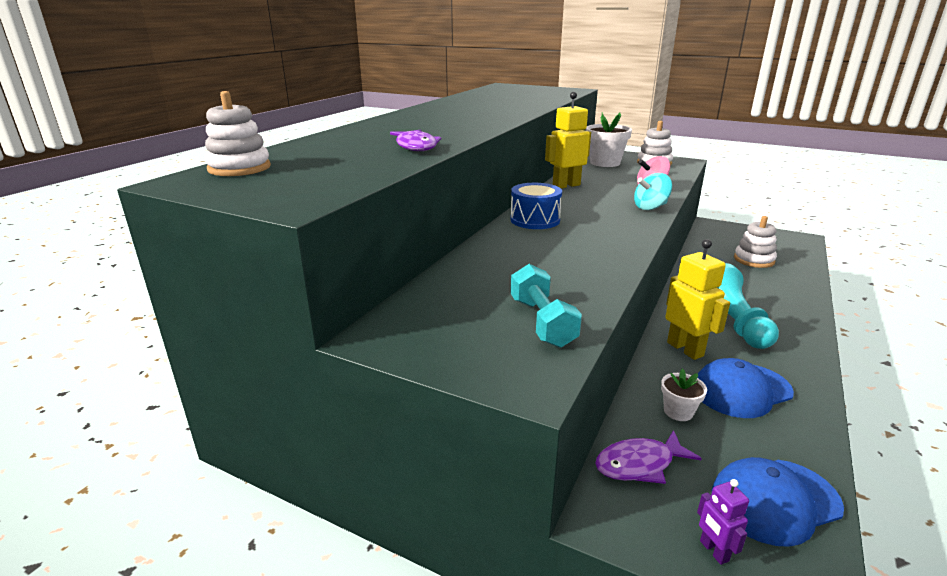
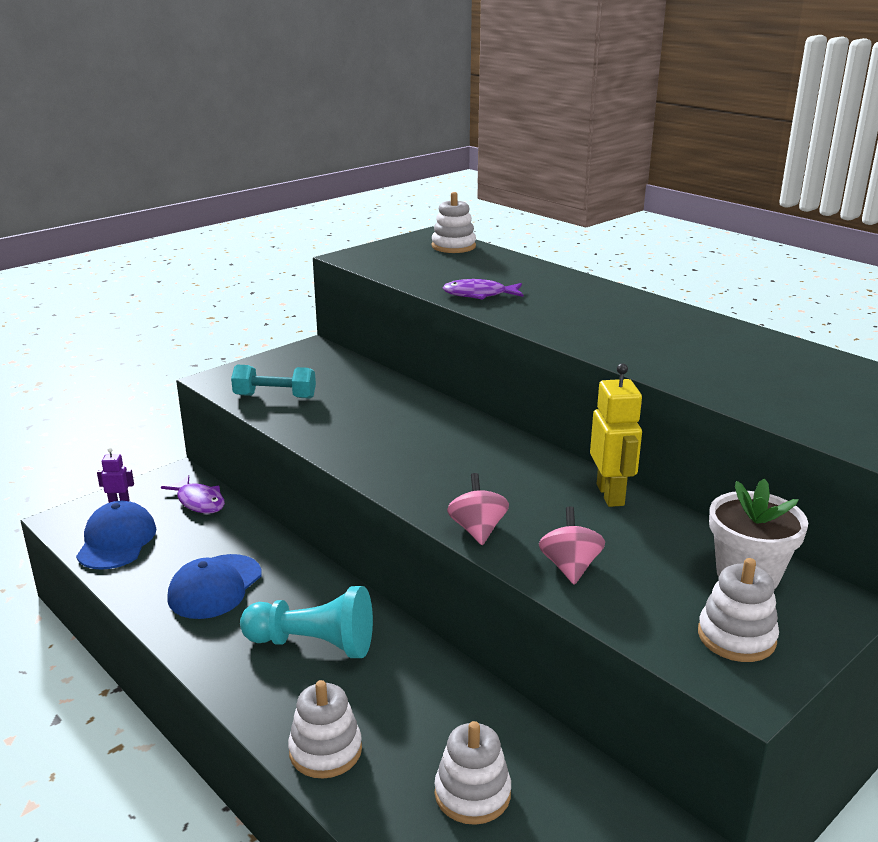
camera: 110 degrees right, 0 degrees up
(535, 220) = (482, 440): blue drum -> none
(639, 464) = (199, 501): purple fish -> purple fish turned 135 degrees clockwise
(650, 207) = (477, 530): turquoise spinning top -> pink spinning top
(678, 411) = (226, 540): white flower pot -> none
(685, 349) = (298, 584): yellow robot -> none
(741, 390) = (215, 587): blue cap -> blue cap turned 150 degrees counterclockwise
(794, 298) = (325, 750): none -> white stacking toy

